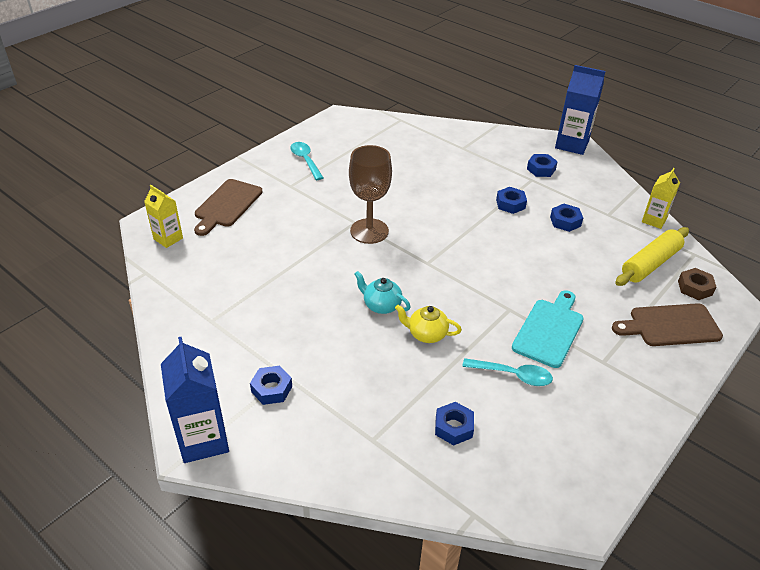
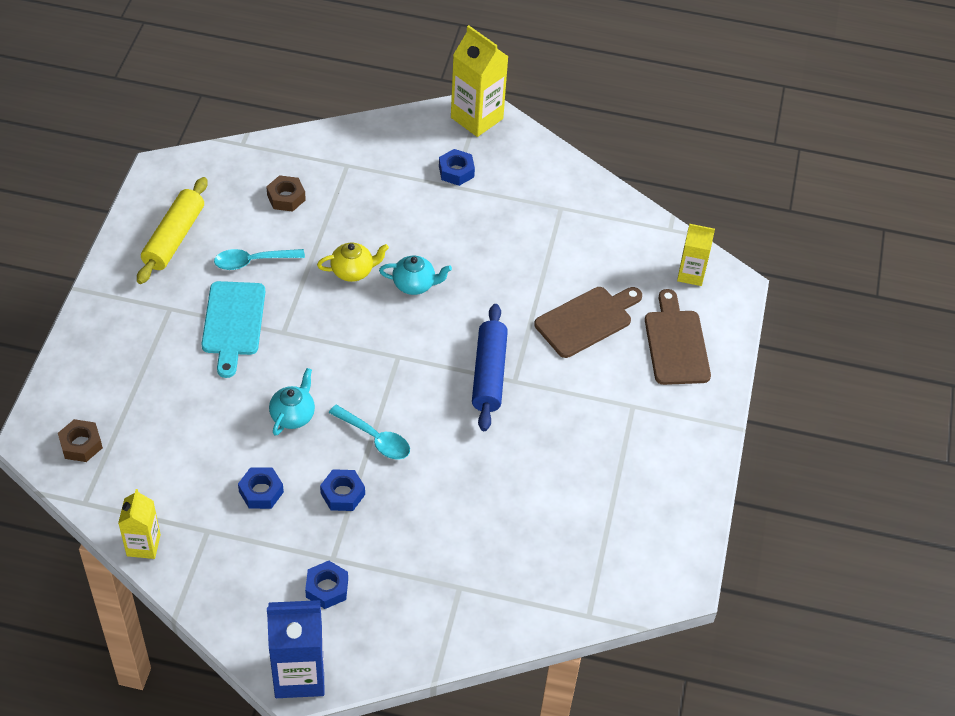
camera: 150 degrees right, 10 degrees up
(203, 440) = (477, 118): blue carton -> yellow carton
(305, 160) = (651, 459): turquoise spoon -> turquoise spoon (375, 438)
(369, 231) = (489, 374): brown goblet -> blue rolling pin
(453, 427) = (286, 197): blue nut -> brown nut
(525, 254) = (293, 415): none -> turquoise teapot
(650, 264) = (138, 461): yellow rolling pin -> yellow rolling pin (174, 238)
(670, 325) = (105, 379): brown cutting board -> brown cutting board (587, 320)

